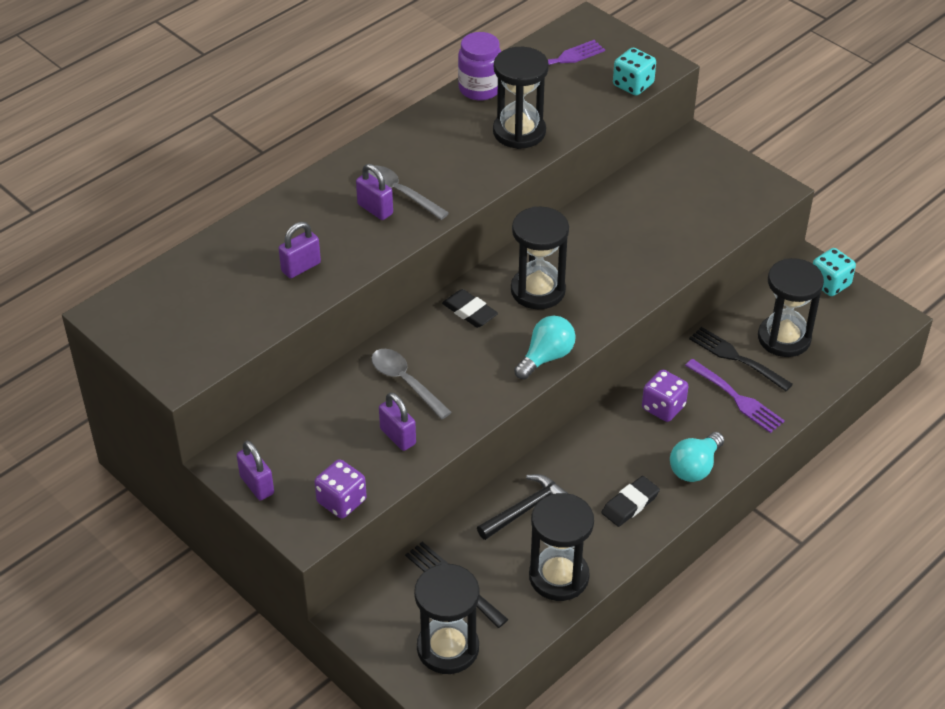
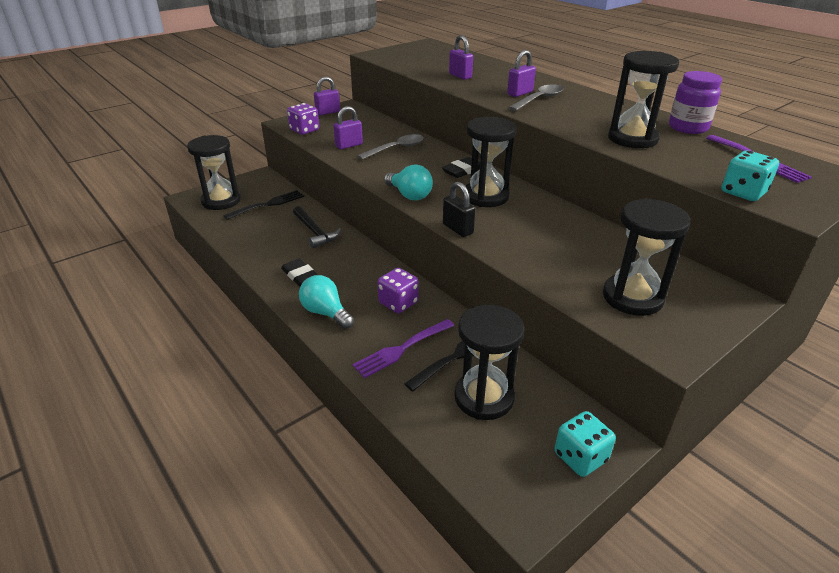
camera: 95 degrees right, 10 degrees down
(559, 577) = (250, 241): black hourglass -> black hourglass (632, 297)
(618, 312) = (457, 229): none -> black padlock

